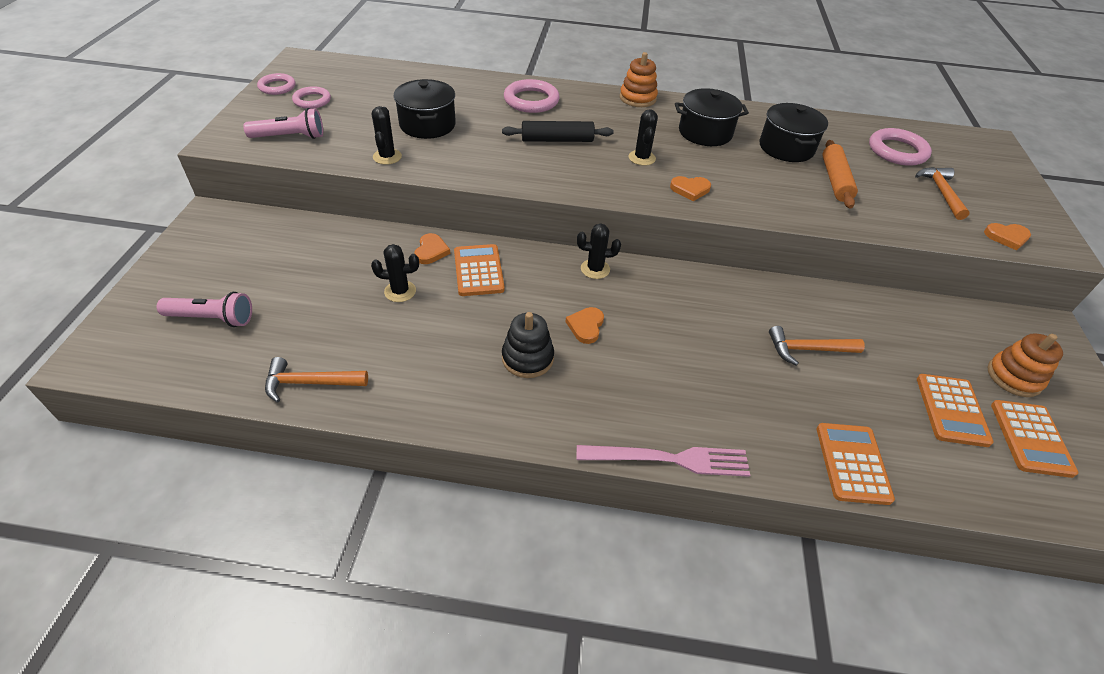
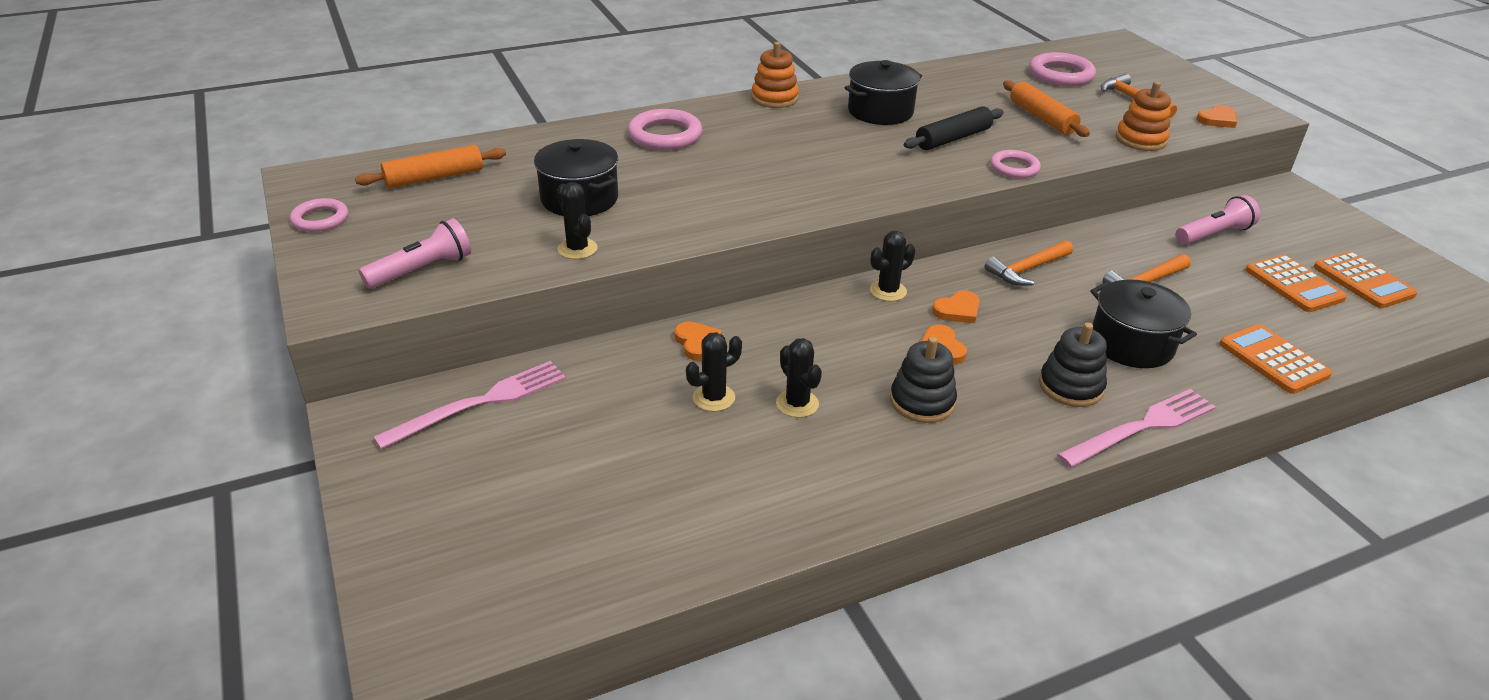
camera: 30 degrees left, 10 degrees down
(212, 318) = (522, 526): pink flashlight -> pink flashlight (1214, 234)
(273, 234) = (480, 403): none -> pink fork
(310, 383) = (729, 533): orange hammer -> orange hammer (1027, 270)
(312, 100) = (393, 219): pink ring -> pink ring (1014, 168)
(364, 82) = (434, 178): none -> orange rolling pin
(478, 271) = (773, 341): orange calculator -> none
(557, 140) = (745, 167): black rolling pin -> black rolling pin (953, 138)
(642, 158) = (851, 156): black cactus -> black cactus (797, 404)
(649, 400) = (1070, 387): none -> black stacking toy
(690, 189) = (931, 170): orange heart -> orange heart (957, 310)
(786, 148) = (968, 102): black pot -> black pot (1131, 344)
(1014, 377) = (1306, 239): orange stacking toy -> orange stacking toy (1140, 140)

